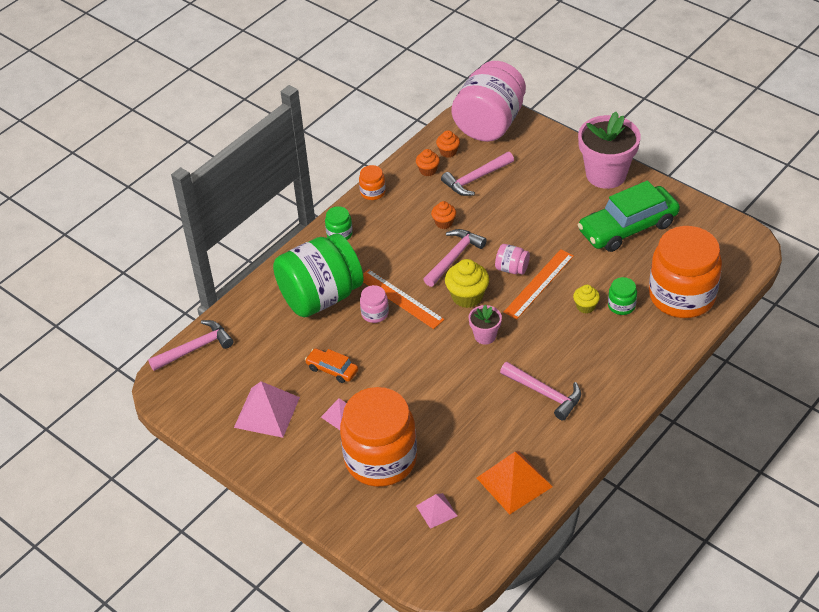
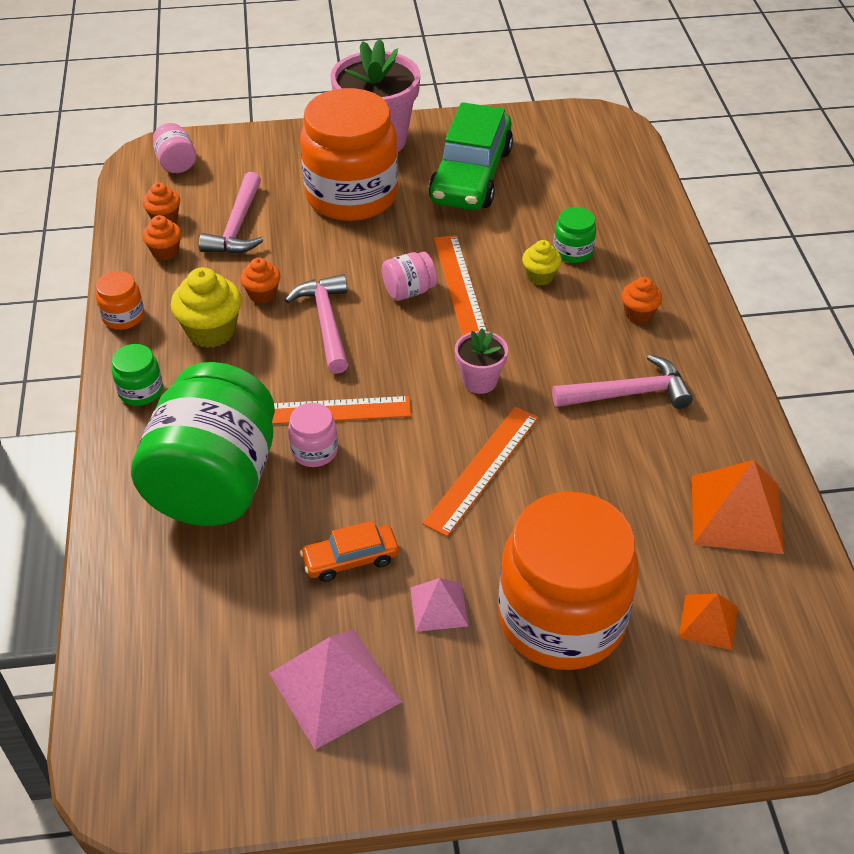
camera: 50 degrees left, 0 degrees up
(195, 348) = (111, 688): pink hammer -> none
(432, 375) = (482, 469): none -> orange ruler
(436, 510) = (708, 622): pink pyramid -> orange pyramid
(467, 296) = (400, 354): yellow cupcake -> yellow cupcake (211, 331)
(489, 124) = (176, 163): pink jar -> pink jar, size x0.41
(607, 361) = (638, 314): none -> orange cupcake
(682, 296) = (614, 204): orange jar -> orange jar (351, 195)

